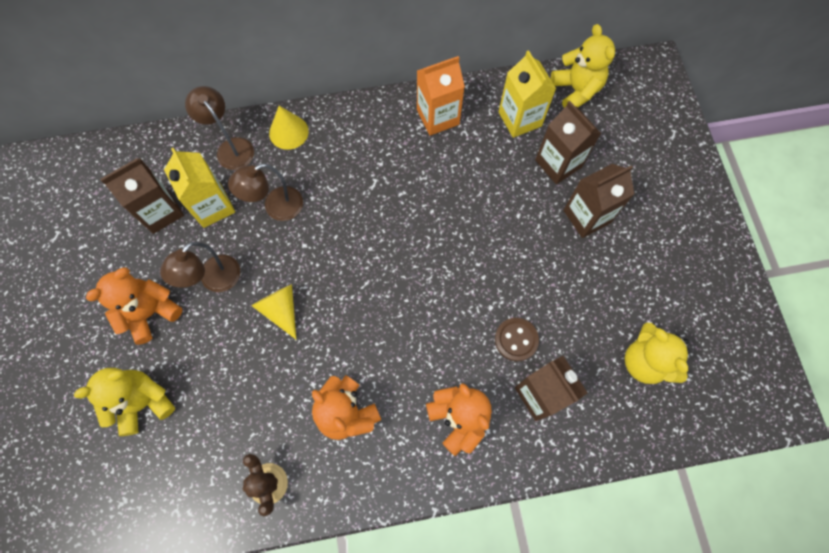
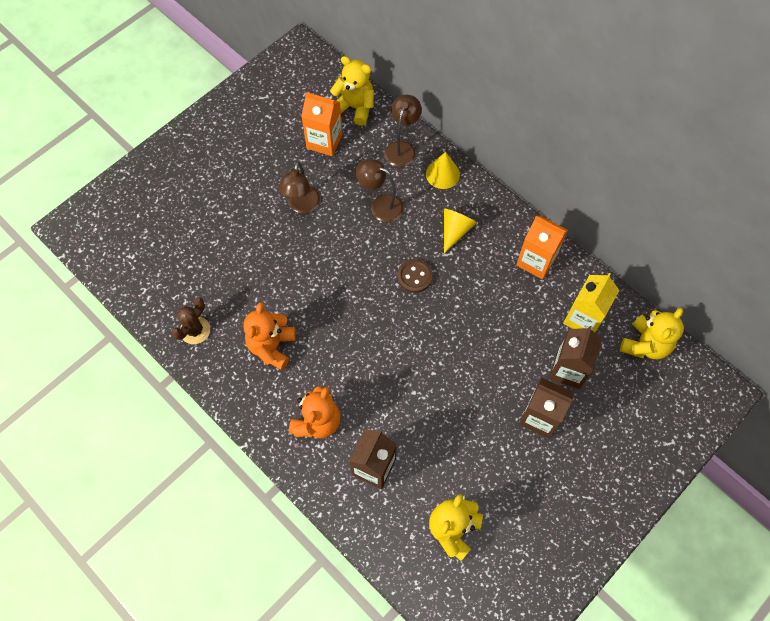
camera: 55 degrees right, 5 degrees down
(143, 402) = (196, 223): yellow teddy bear -> yellow teddy bear (355, 107)
(150, 313) = (254, 185): orange teddy bear -> none
(161, 212) = (324, 141): brown carton -> orange carton
(212, 206) = (351, 168): yellow carton -> none
(214, 280) = (302, 206): brown lamp -> brown lamp turned 75 degrees counterclockwise
(281, 309) = (312, 259): yellow cone -> yellow cone (455, 231)
(516, 340) = (402, 425): brown button -> brown button (414, 276)

